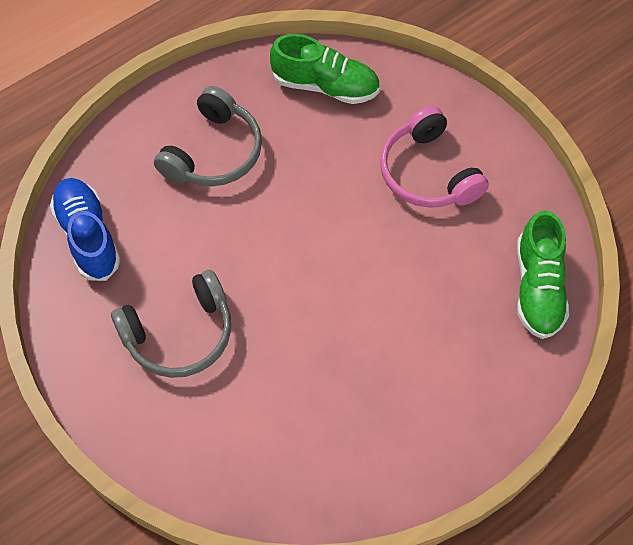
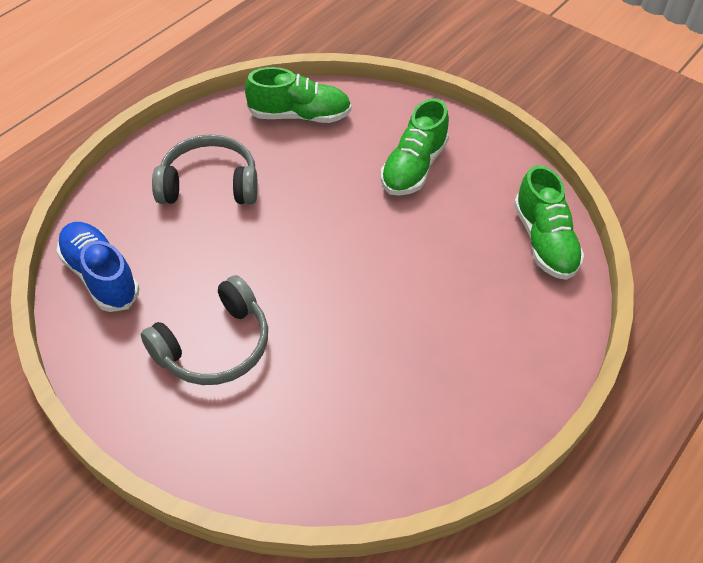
camera: 15 degrees left, 10 degrees down
(213, 152) = (209, 184): grey headphones -> grey headphones turned 105 degrees counterclockwise
(428, 173) = (413, 167): pink headphones -> green shoe

